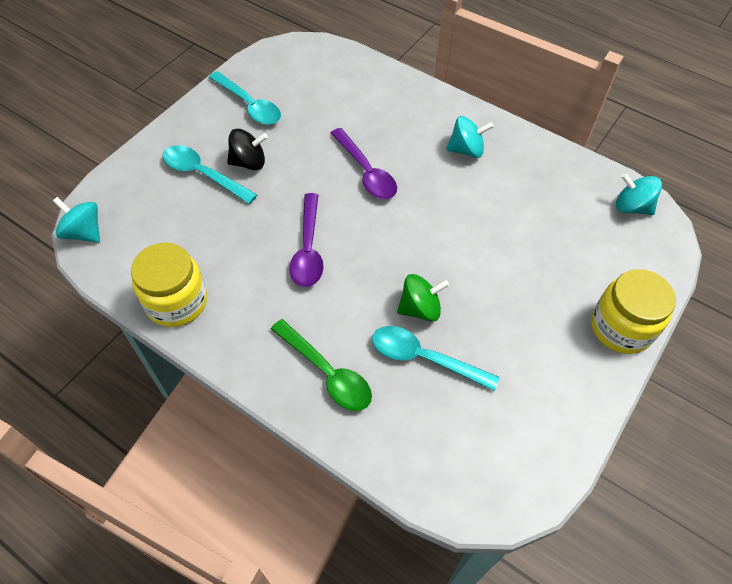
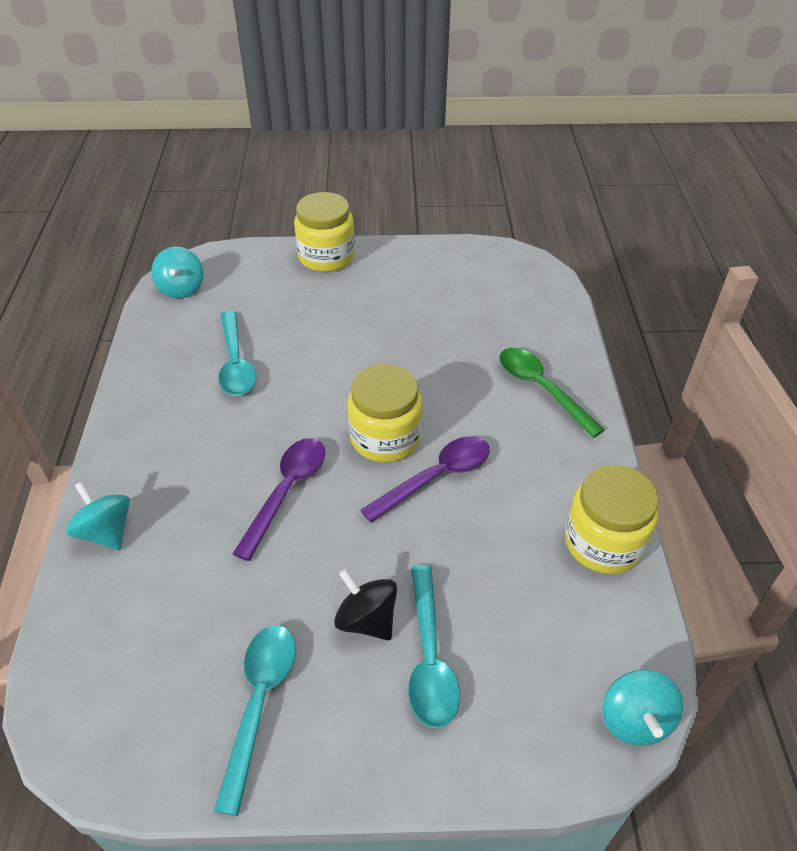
camera: 125 degrees left, 10 degrees down
(327, 373) = (541, 389): green spoon -> green spoon turned 45 degrees counterclockwise
(366, 243) = (385, 438): none -> yellow jar
(420, 308) = (421, 365): green spinning top -> none
(424, 358) = (465, 341): turquoise spoon -> turquoise spoon (236, 363)
(466, 150) = (184, 425): turquoise spinning top -> turquoise spinning top (106, 531)

